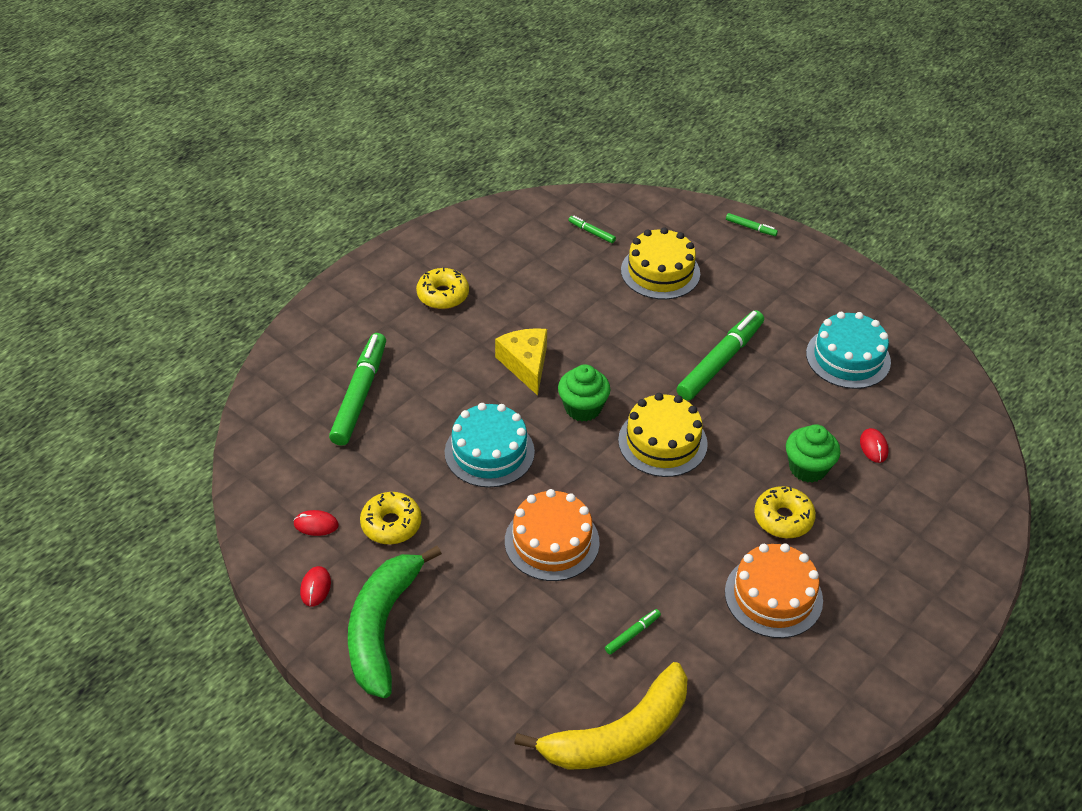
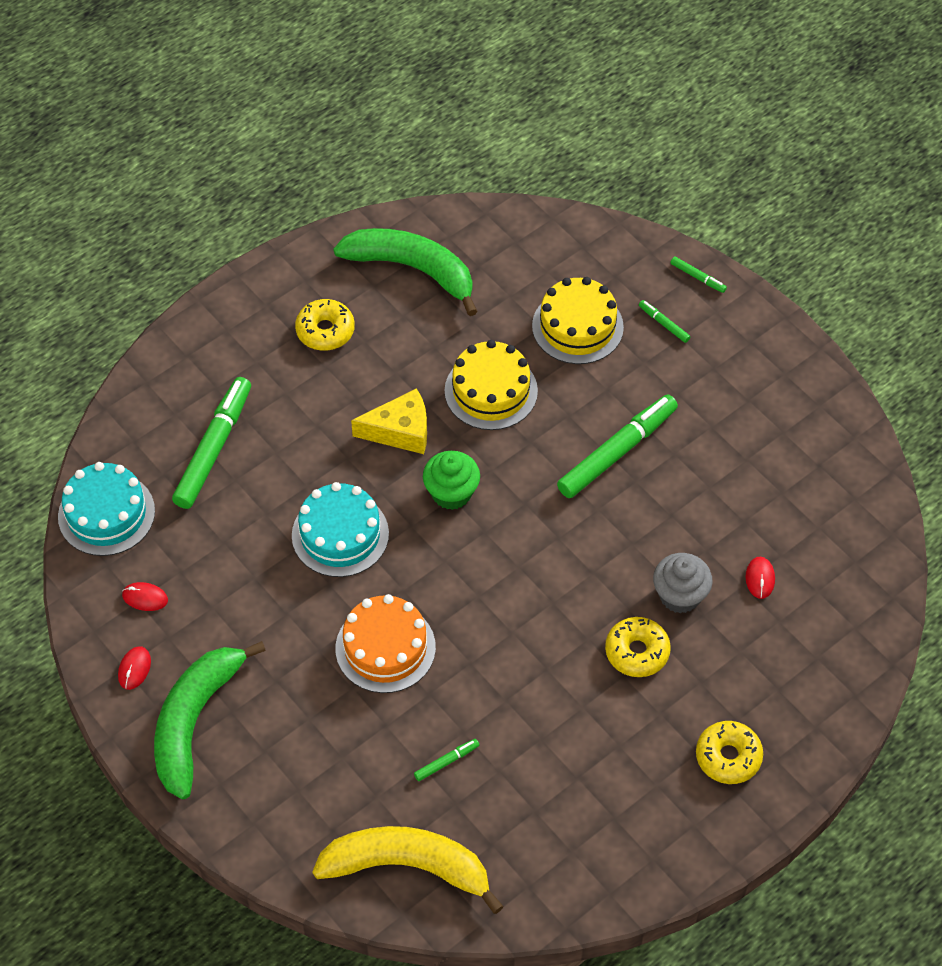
camera: 10 degrees right, 10 degrees up
(391, 524) = (222, 607): yellow donut -> yellow donut (728, 757)
(509, 243) = (413, 269): none -> green banana
(525, 364) = (400, 431): yellow cheese -> yellow cheese turned 90 degrees clockwise
(591, 232) = (510, 264): green marker -> green marker (664, 324)
(618, 735) = (408, 866): yellow banana -> yellow banana turned 150 degrees counterclockwise
(662, 442) = (529, 545): yellow cake -> yellow cake (491, 391)
(773, 596) = (603, 739): orange cake -> none
(807, 468) = (680, 595): green cupcake -> grey cupcake
(848, 357) = (763, 463): turquoise cake -> turquoise cake (106, 514)

